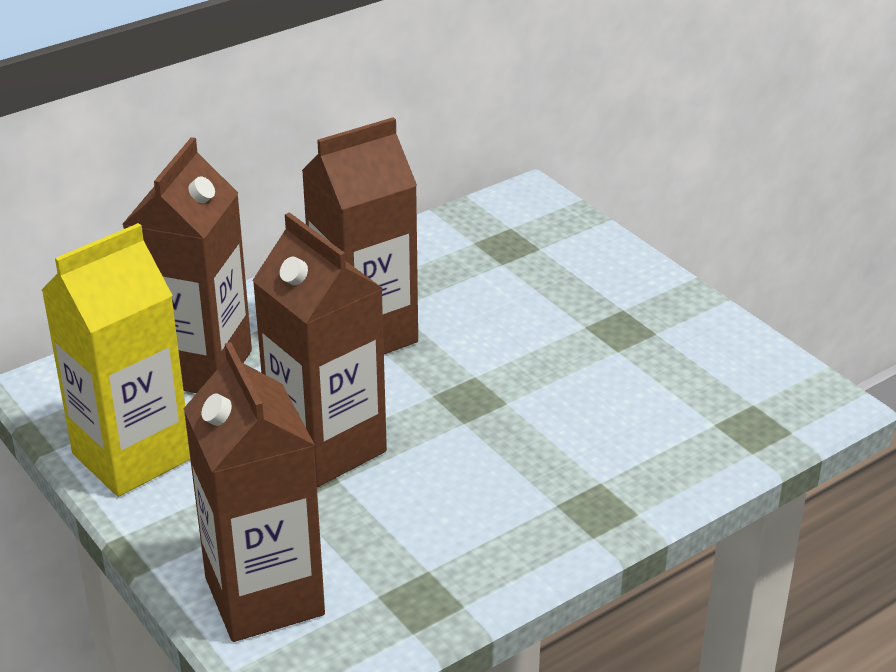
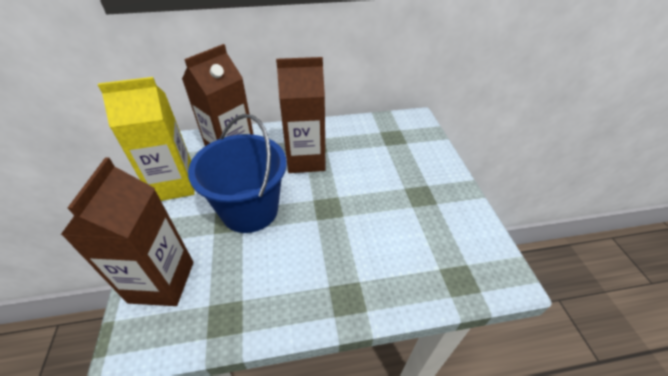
camera: 25 degrees right, 10 degrees up
(327, 447) = (250, 210): brown carton -> blue bucket

